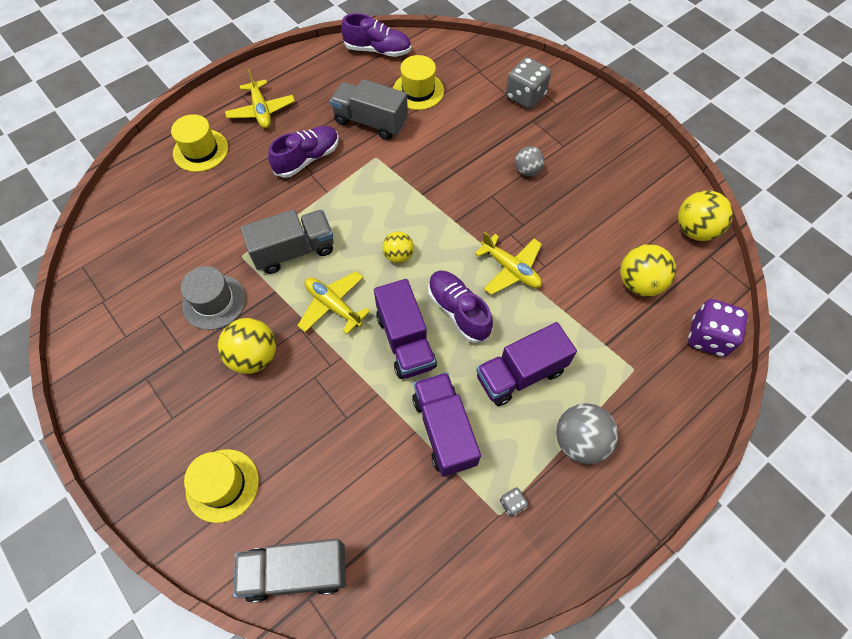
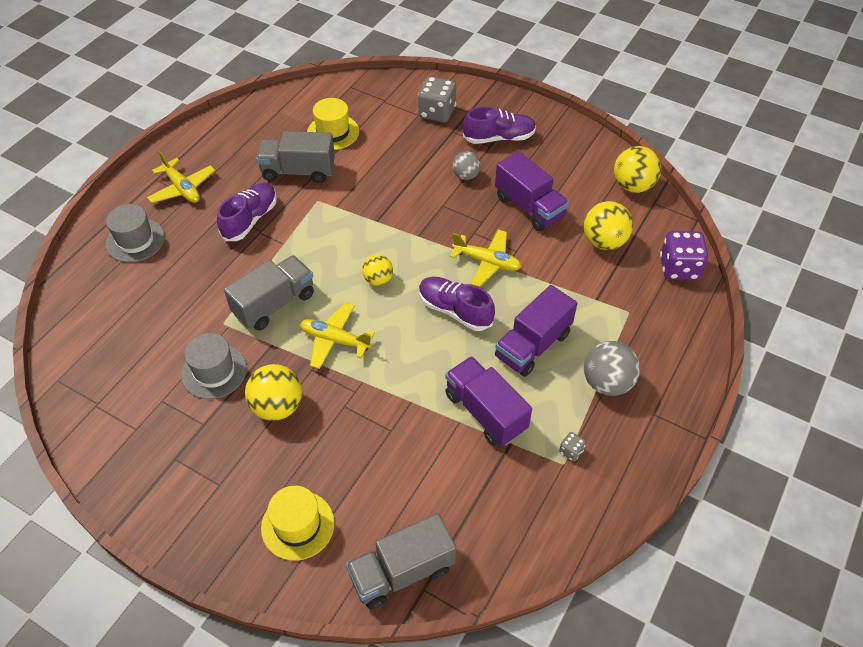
camera: 20 degrees left, 10 degrees down
(200, 150) = (135, 240): yellow hat -> grey hat
(378, 50) = (276, 105): purple shoe -> purple shoe (499, 138)
(405, 341) = (417, 349): purple truck -> purple truck (529, 207)

